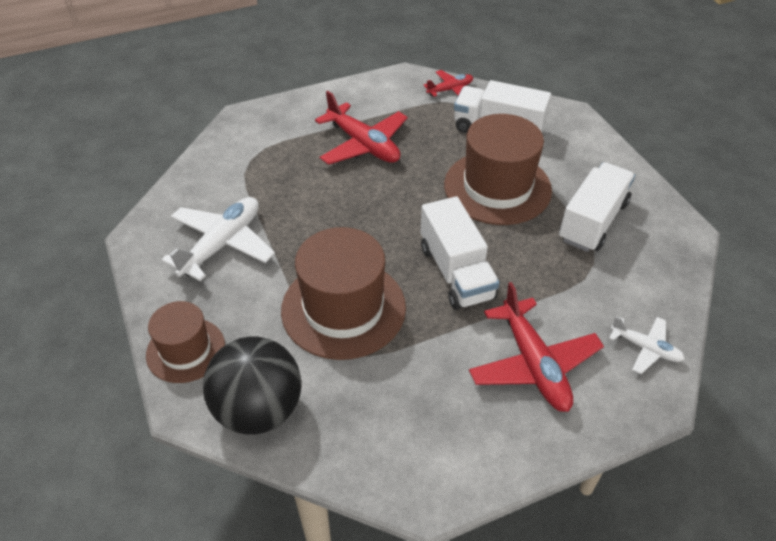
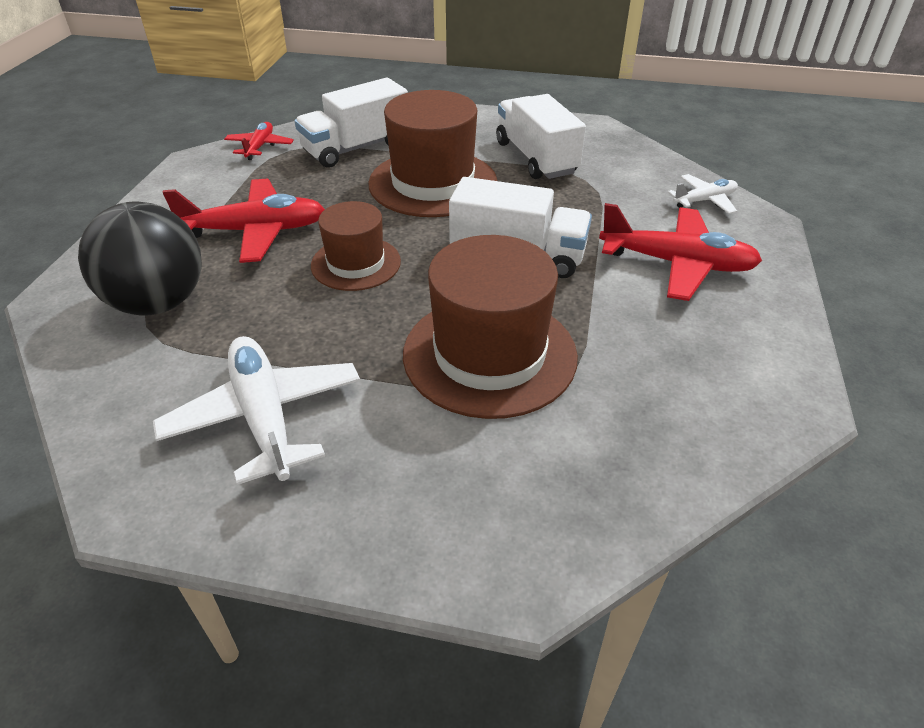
camera: 55 degrees left, 5 degrees down
(185, 350) = (419, 538): brown hat -> brown hat (356, 263)
(259, 409) = (587, 499): black ball -> black ball (158, 303)

